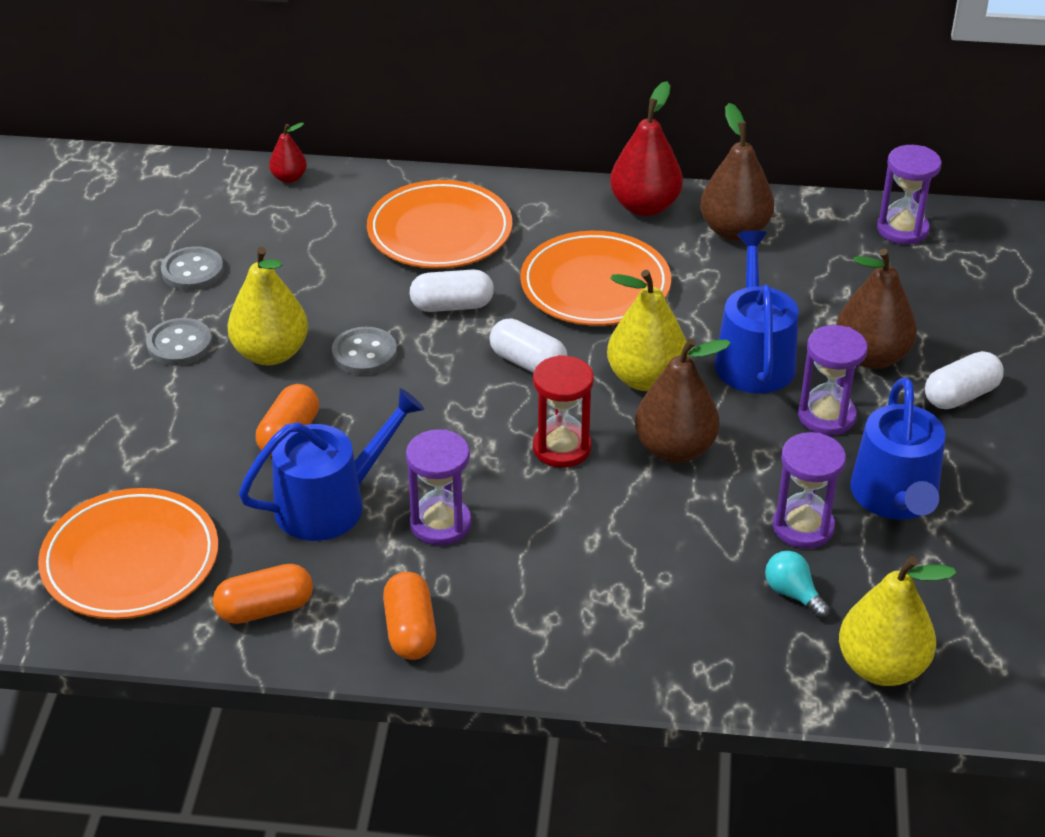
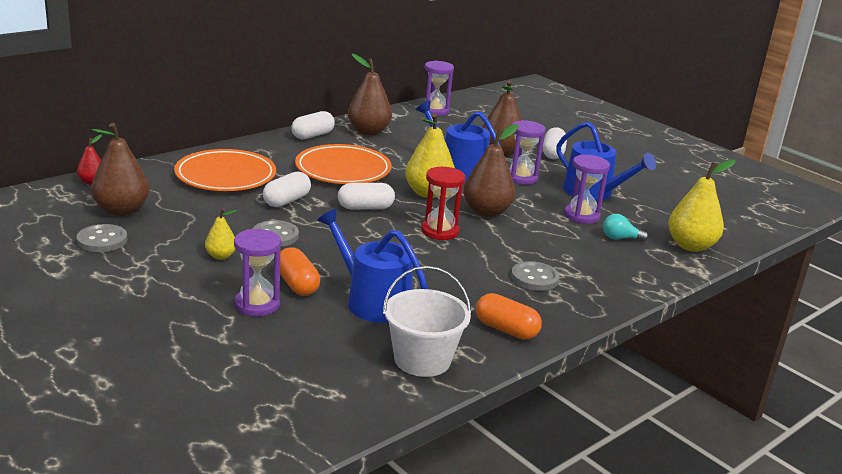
camera: 50 degrees left, 15 degrees down
(130, 560) = (308, 380): orange plate -> none
(179, 344) = (155, 274): grey button -> grey button (534, 278)
(263, 236) = (121, 210): none -> brown pear
(265, 609) = (422, 360): orange capsule -> white bucket
(271, 353) = (221, 256): yellow pear -> yellow pear, size x0.53
(330, 503) = (372, 301): blue watering can -> blue watering can turned 60 degrees counterclockwise
(440, 524) = (441, 283): purple hourglass -> purple hourglass (257, 304)
(645, 206) = (312, 135): red pear -> white capsule

